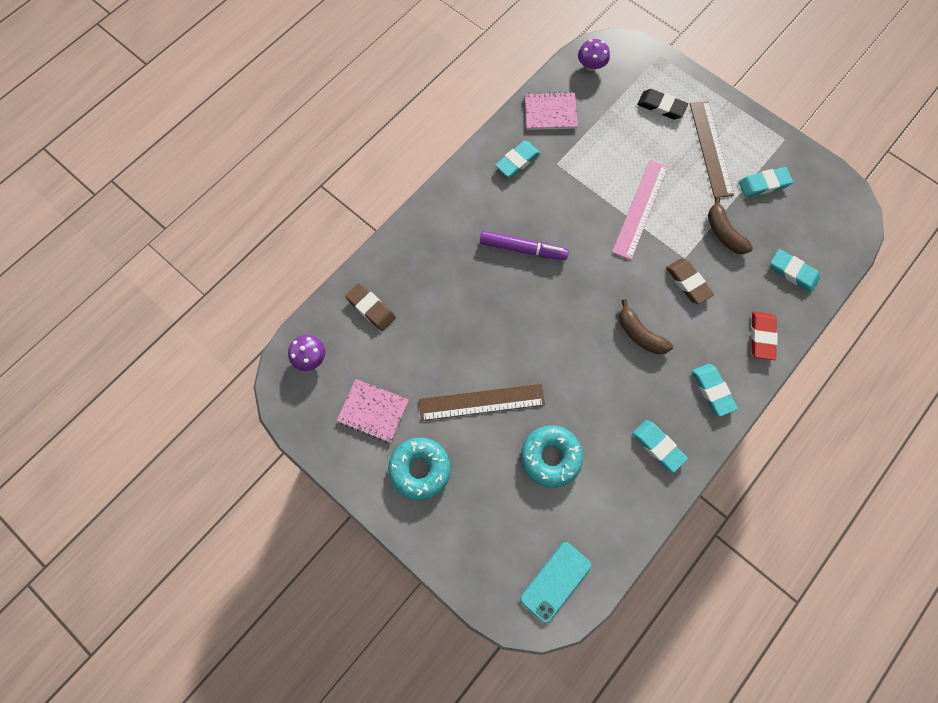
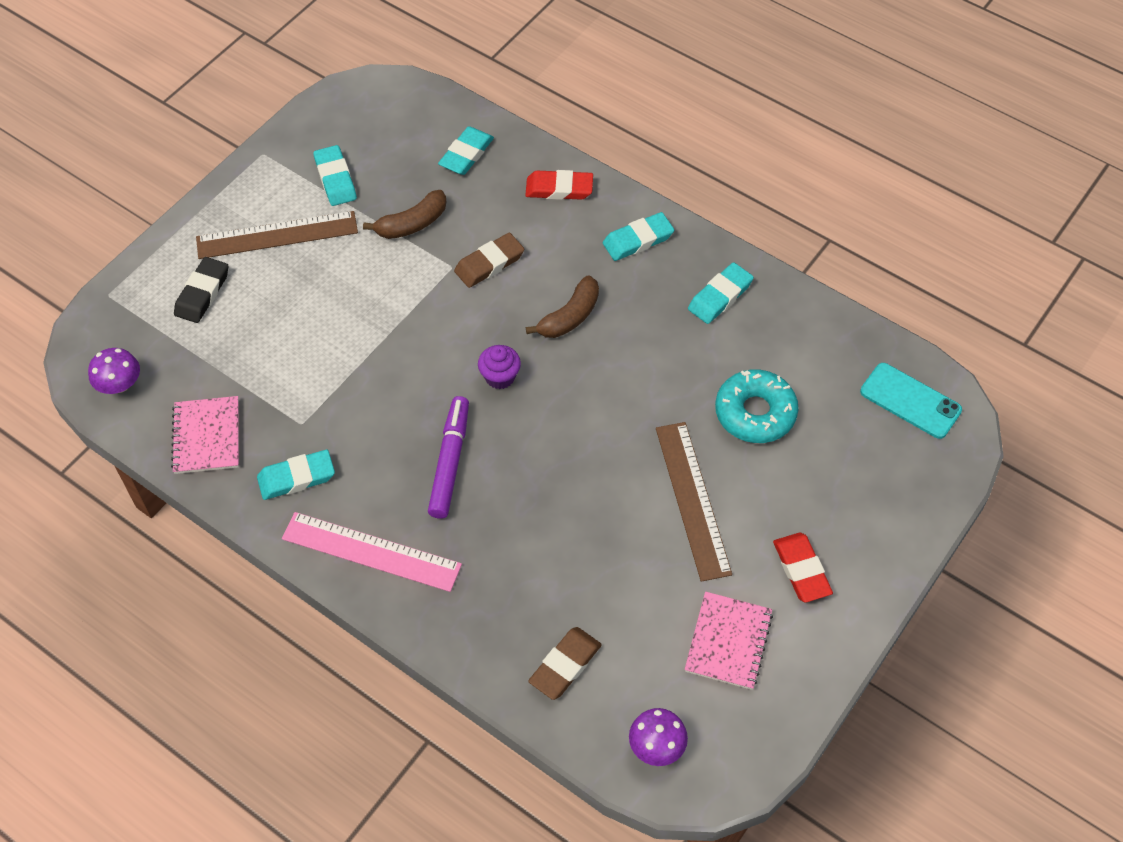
camera: 95 degrees left, 15 degrees down
(420, 469) = (801, 570): turquoise donut -> red eraser
(517, 161) = (296, 478): turquoise eraser -> turquoise eraser turned 60 degrees counterclockwise
(589, 283) = (500, 377): none -> purple cupcake
(640, 209) = (377, 317): pink ruler -> pink ruler (371, 551)

